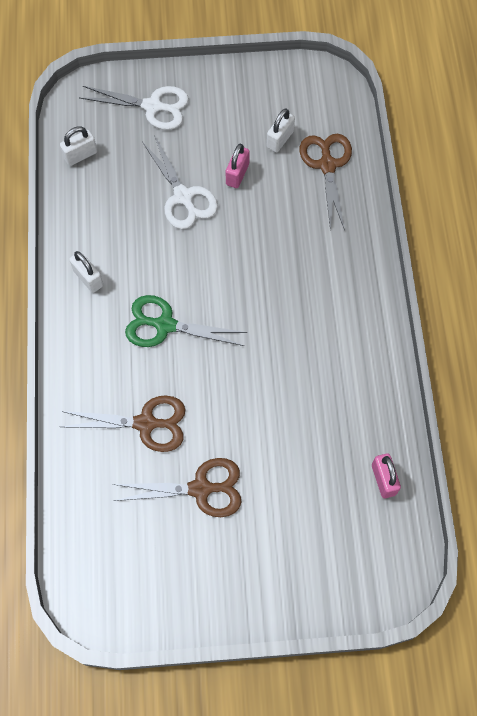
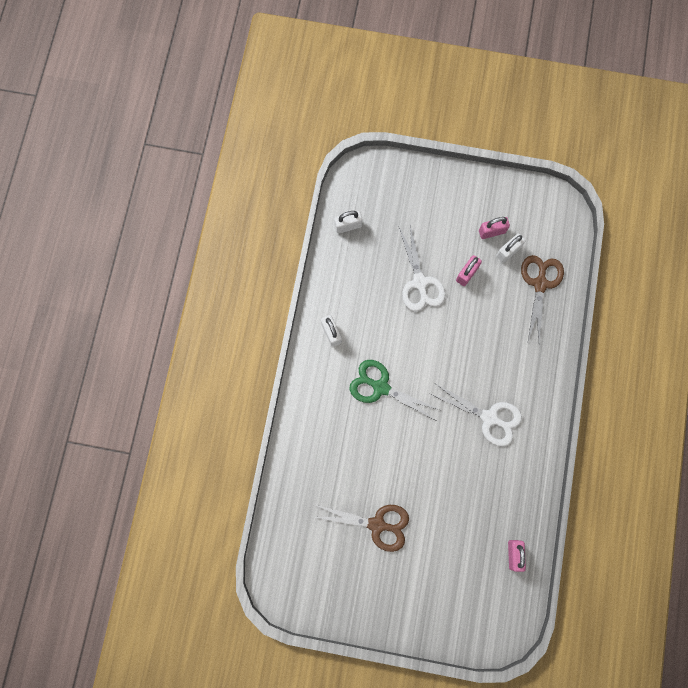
camera: 15 degrees right, 10 degrees up
(146, 423) = (348, 462): brown scissors -> none
(153, 106) = (414, 197): white scissors -> white scissors (489, 418)
(255, 123) = (492, 231): none -> pink padlock

